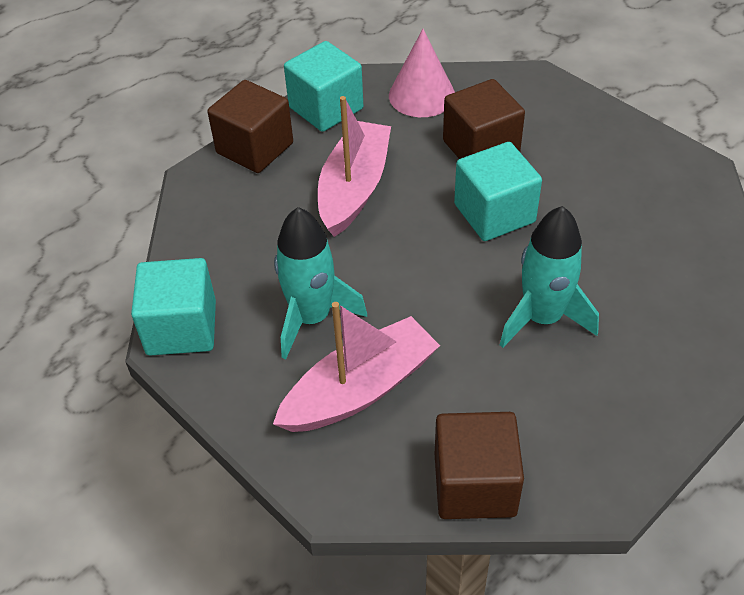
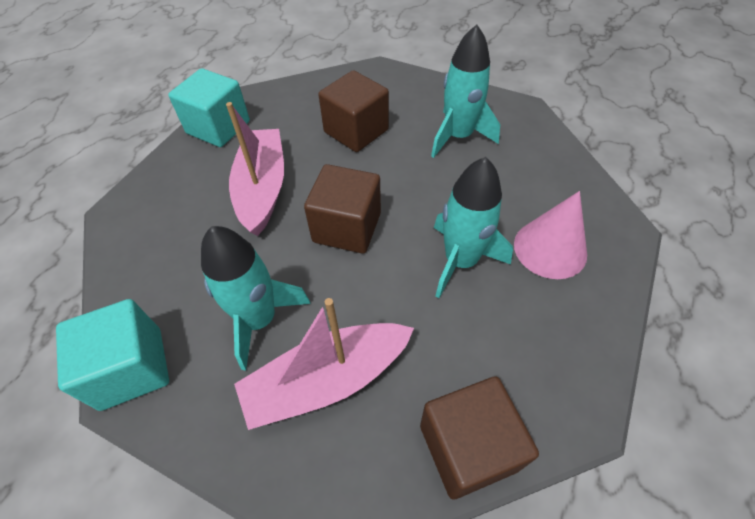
camera: 20 degrees left, 5 degrees up
(255, 148) = (164, 174): brown cube -> brown cube (347, 227)
(360, 389) = (327, 380): pink boat -> pink boat turned 150 degrees counterclockwise
(422, 95) = (294, 100): pink cone -> pink cone (550, 248)
(494, 213) = (386, 181): turquoise cube -> none
(601, 182) = (458, 136): none -> turquoise rocket

